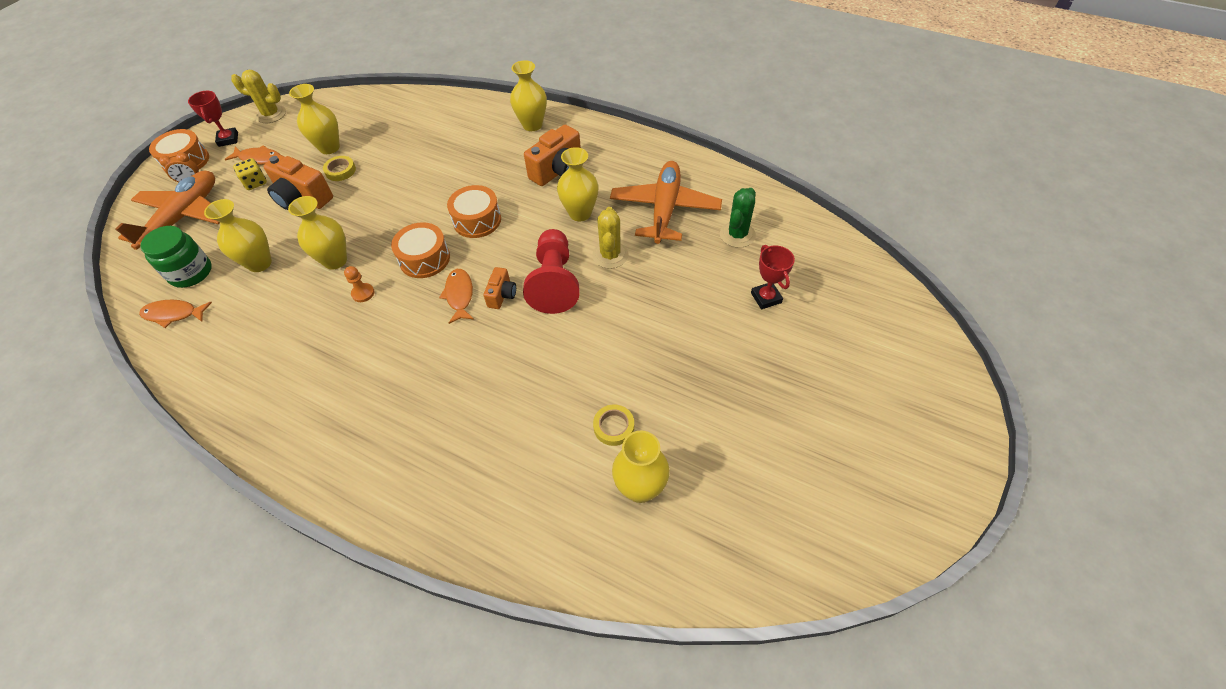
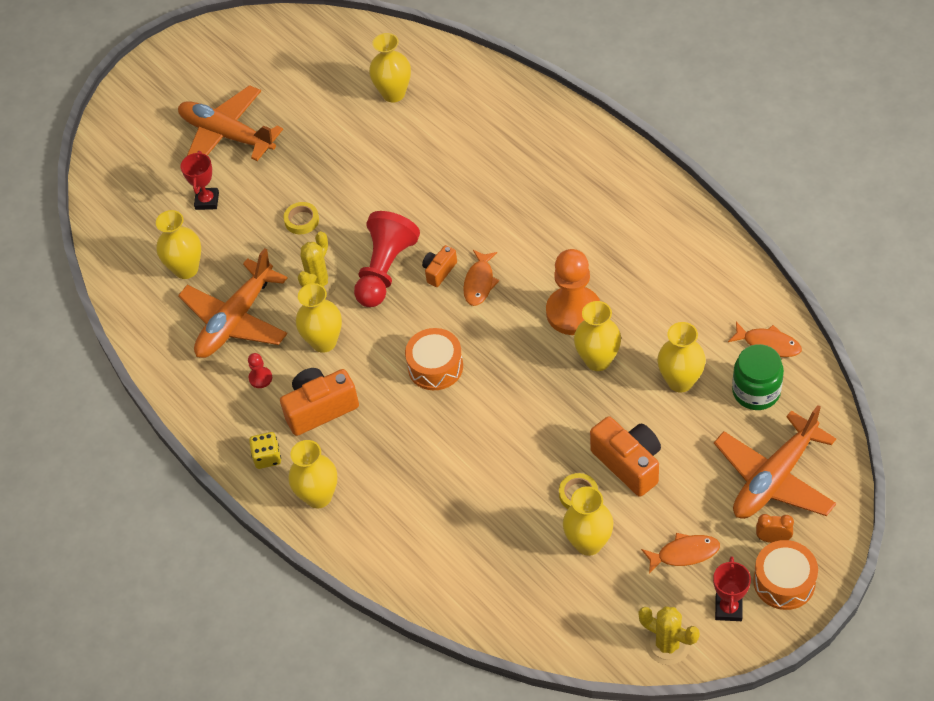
camera: 155 degrees left, 0 degrees up
(255, 182) = (687, 509): yellow dice -> yellow dice (267, 457)
(258, 158) = (684, 553): orange fish -> orange fish turned 135 degrees clockwise
(363, 293) = (573, 312): orange pawn -> orange pawn, size x2.37
(424, 259) = (503, 334): orange drum -> none
(614, 427) = (392, 136): yellow tape -> yellow tape (302, 220)
(617, 177) = (260, 378): none -> red pawn
(737, 235) = (186, 269): green cactus -> yellow vase
(800, 373) = (227, 135): none -> orange plane

